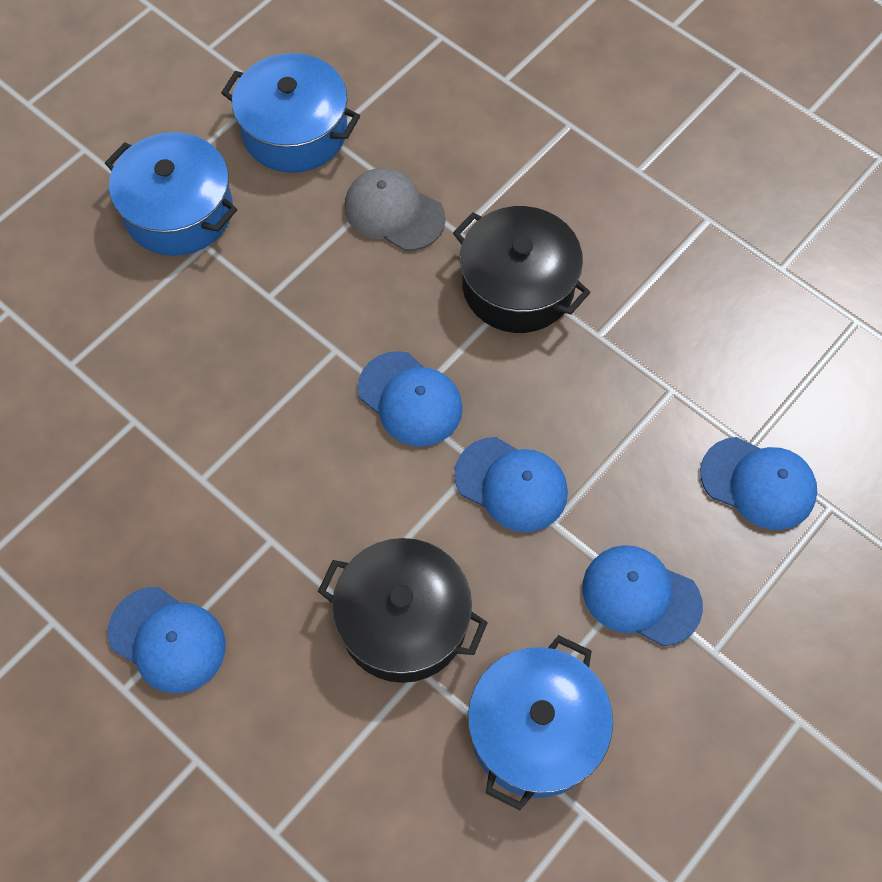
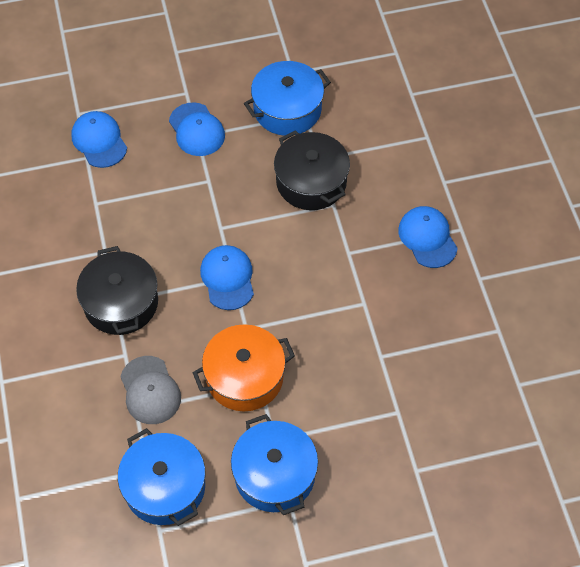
camera: 145 degrees left, 5 degrees down
(293, 292) = (244, 377): none -> orange pot
(511, 484) = (212, 208): blue cap -> none

